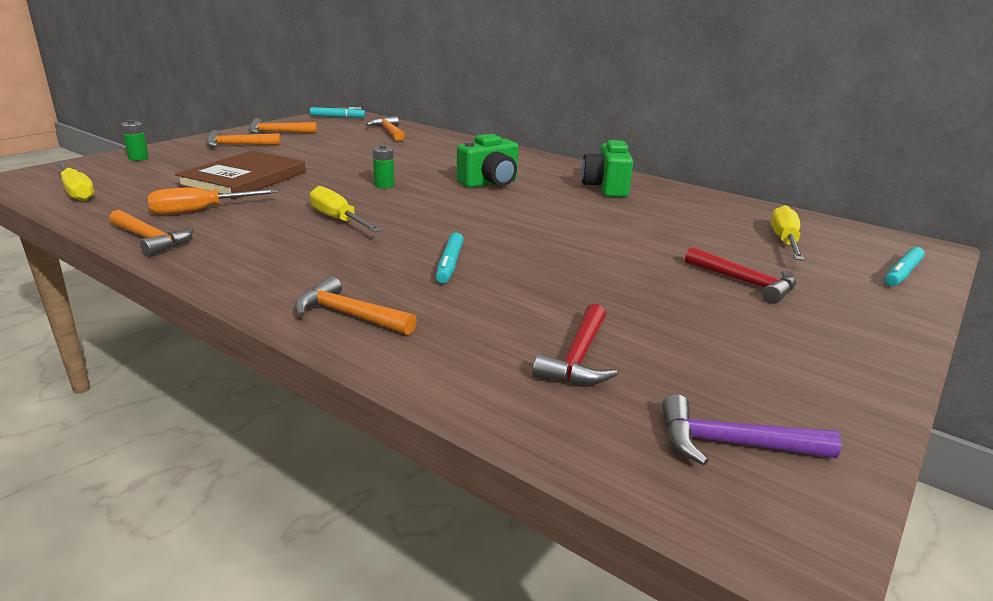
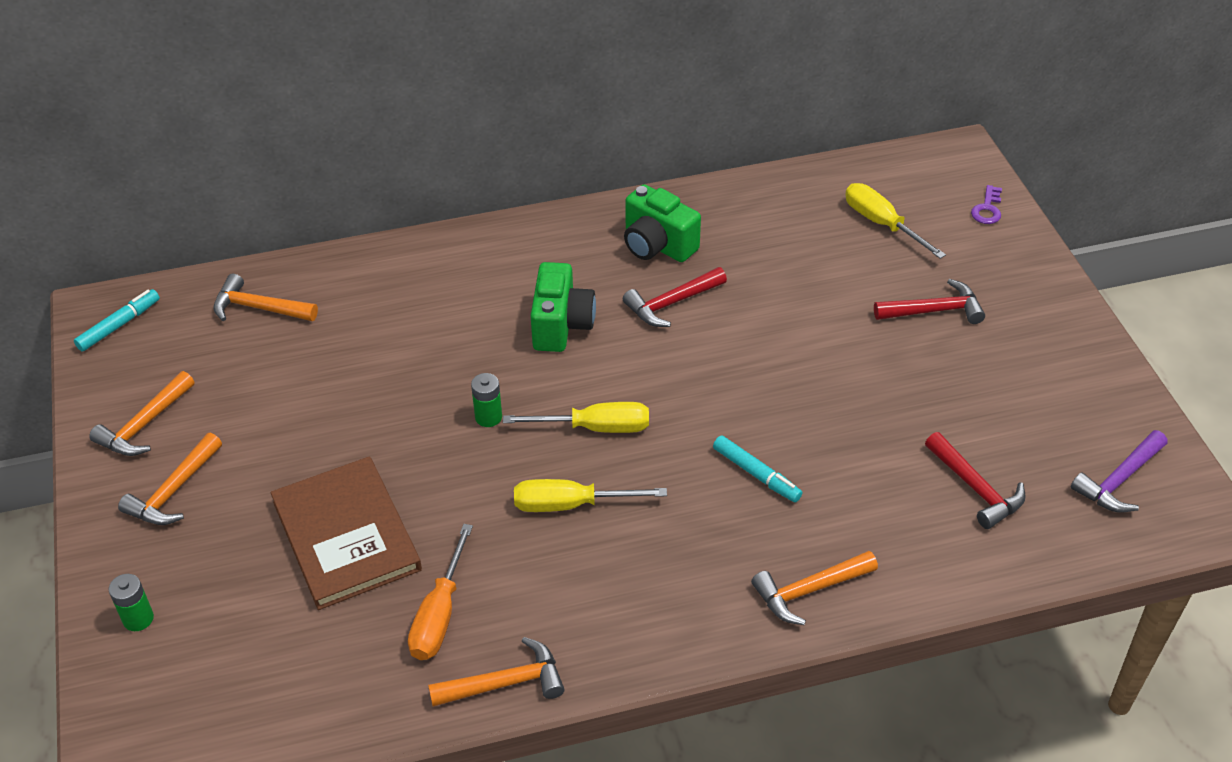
camera: 50 degrees left, 20 degrees up
(77, 192) = (254, 718): yellow screwdriver -> yellow screwdriver (595, 428)
(564, 203) = (671, 303): none -> red hammer
(902, 273) = (987, 209): turquoise marker -> purple key

